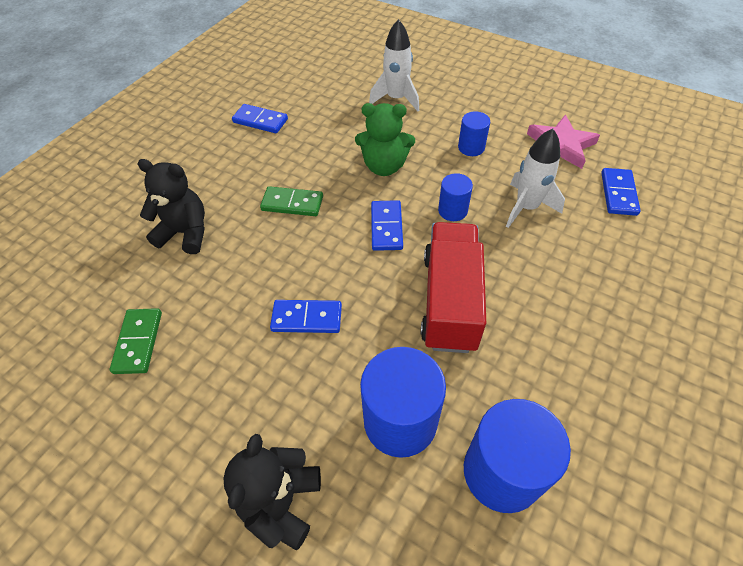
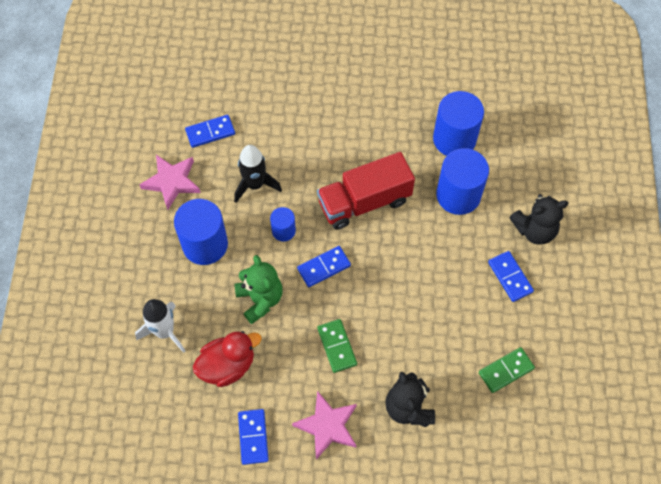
camera: 120 degrees left, 10 degrees up
(225, 168) = (327, 426): none -> pink star
(307, 318) = (427, 278): blue domino -> blue domino (510, 277)
(335, 125) = (227, 365): none -> red duck
(471, 147) = (205, 244): blue cylinder -> blue cylinder, size x1.90
(526, 207) = (255, 185): white rocket -> black rocket

